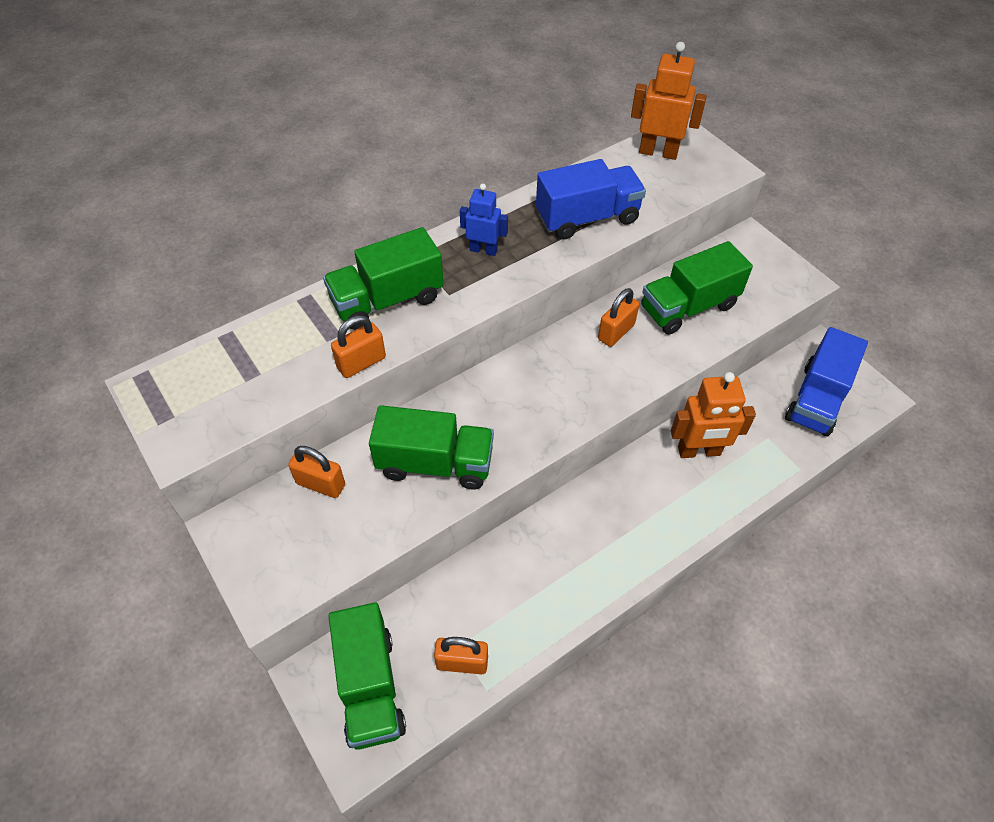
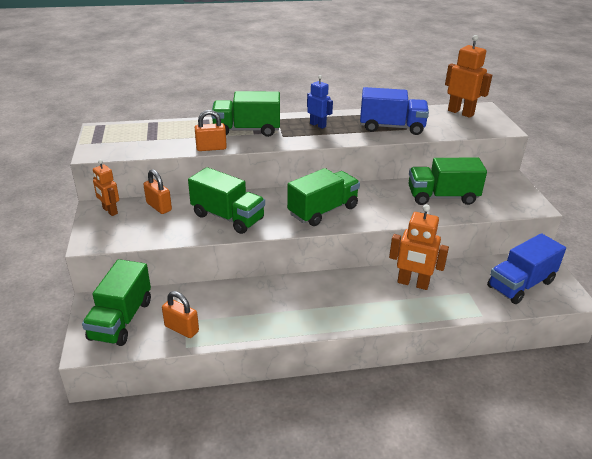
camera: 25 degrees right, 20 degrees down
(251, 524) = (110, 211): none -> orange robot
(555, 396) = (323, 211): none -> green truck
(616, 332) = (384, 195): orange padlock -> none

